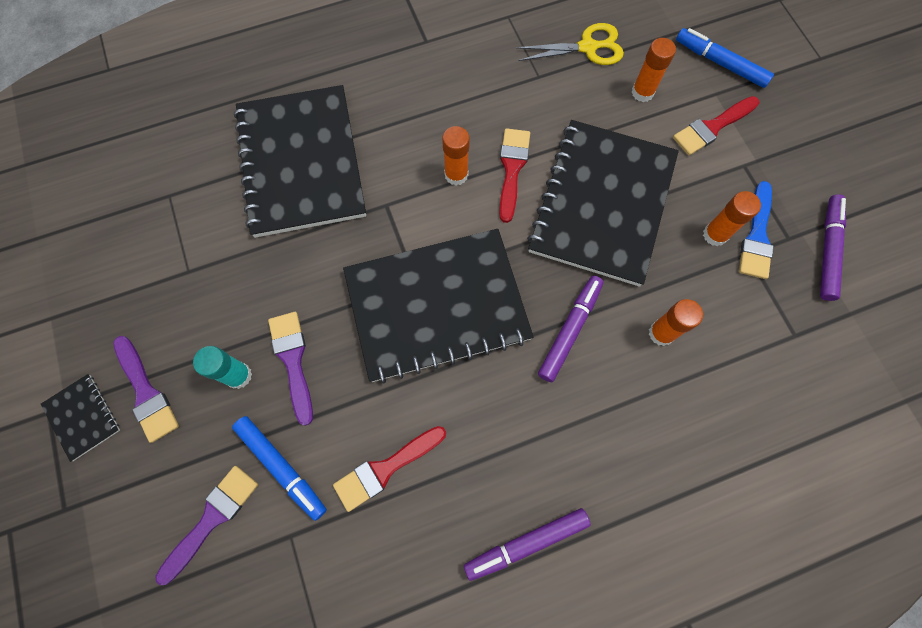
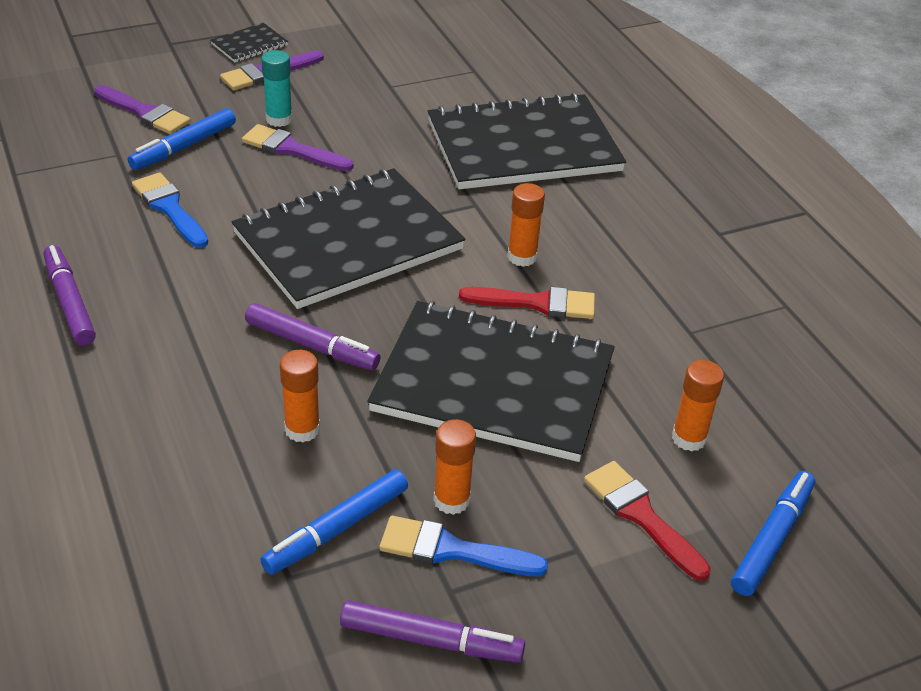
camera: 85 degrees right, 30 degrees down
(293, 360) = (292, 149): purple brush -> purple brush turned 135 degrees counterclockwise
(385, 469) = (169, 208): red brush -> blue brush
(437, 305) = (348, 241): black notebook -> black notebook turned 75 degrees clockwise
(587, 47) = (756, 383): yellow scissors -> none
(751, 306) = (337, 529): none -> blue marker

